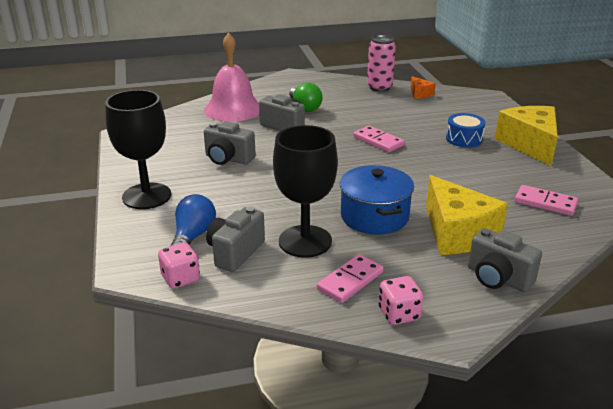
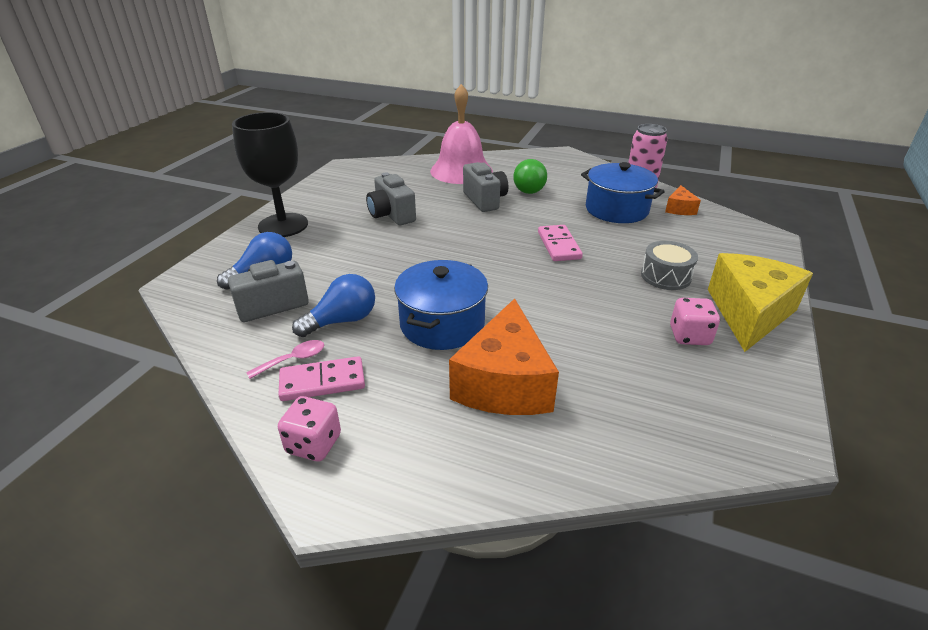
camera: 35 degrees right, 5 degrees up
(180, 278) = (200, 309): pink dice -> pink dice (689, 336)
(305, 241) = (342, 321): black goblet -> blue light bulb
(310, 278) = (293, 360): none -> pink spoon
(383, 106) = (616, 209): none -> blue pot
(457, 233) = (504, 383): yellow cheese -> orange cheese
(464, 139) = (665, 276): blue drum -> grey drum
(498, 278) = (475, 462): grey camera -> none
(545, 203) = (670, 396): pink domino -> none

